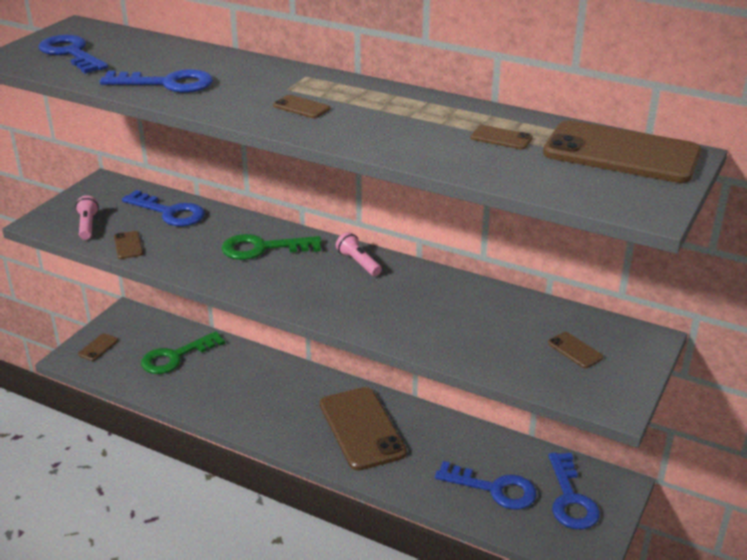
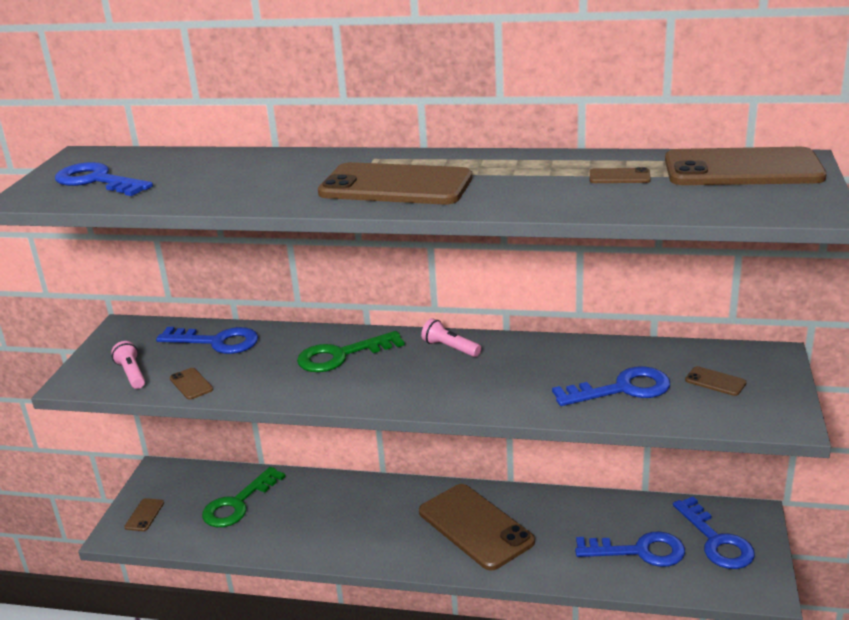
camera: 15 degrees left, 5 degrees down
(167, 83) = (232, 190): blue key -> blue key (622, 389)
(301, 107) = (395, 186): brown phone -> brown phone, size x2.47

